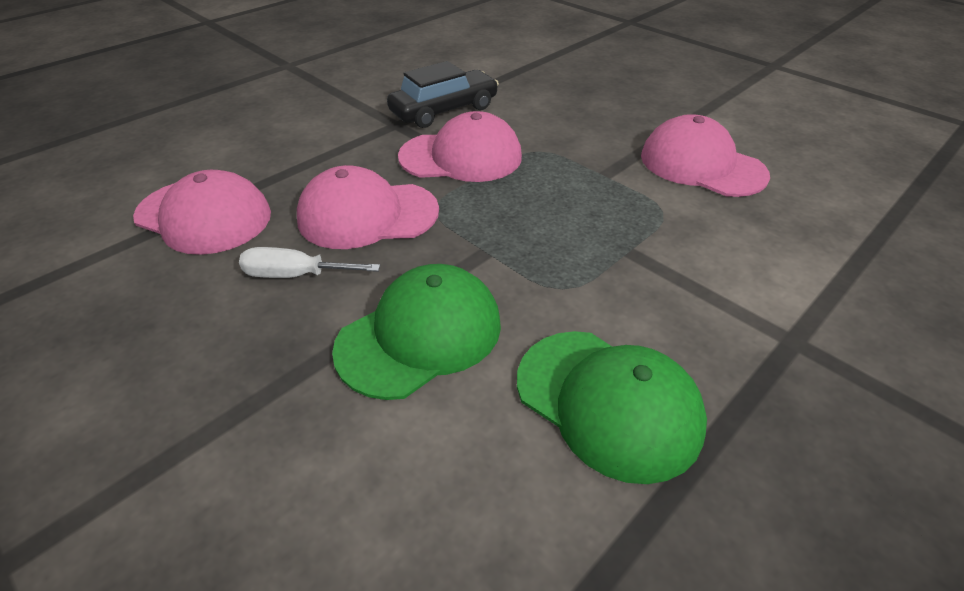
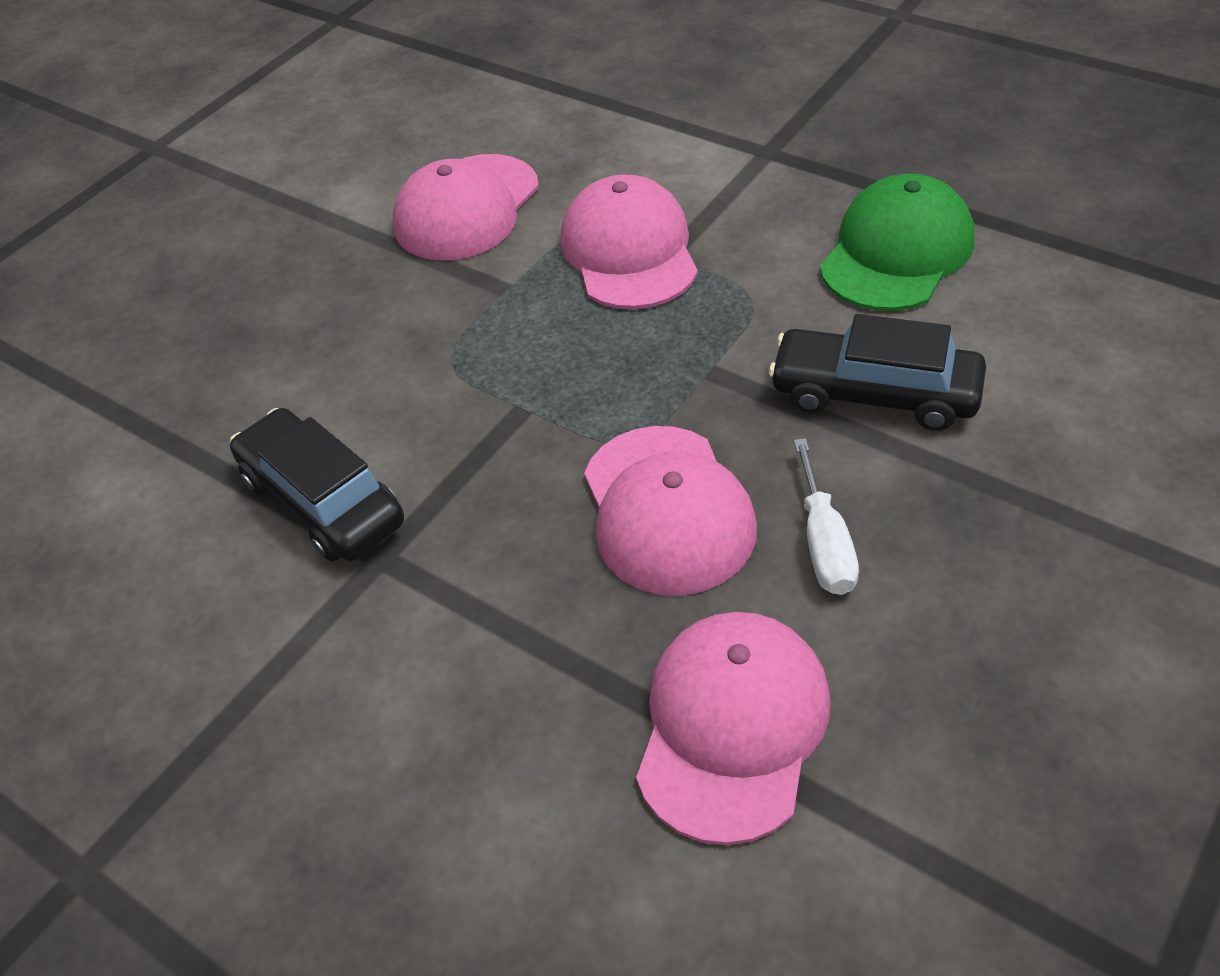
camera: 95 degrees left, 5 degrees up
(420, 335) = (875, 394): green cap -> black car
(461, 157) = (483, 442): pink cap -> pink cap (629, 251)

